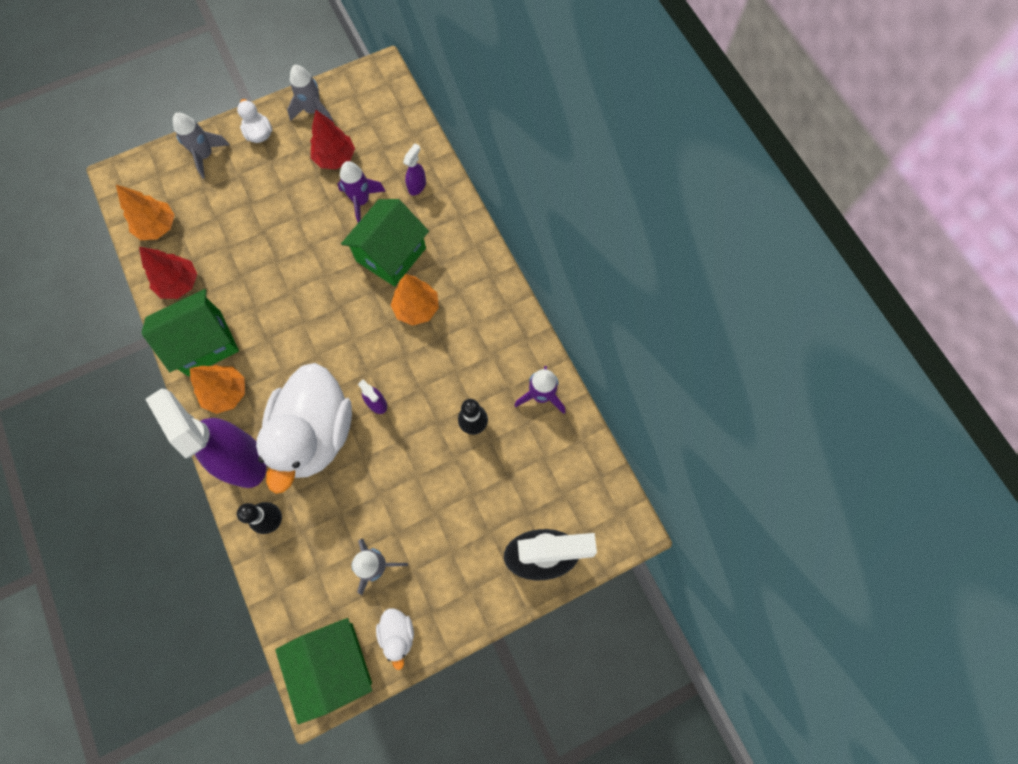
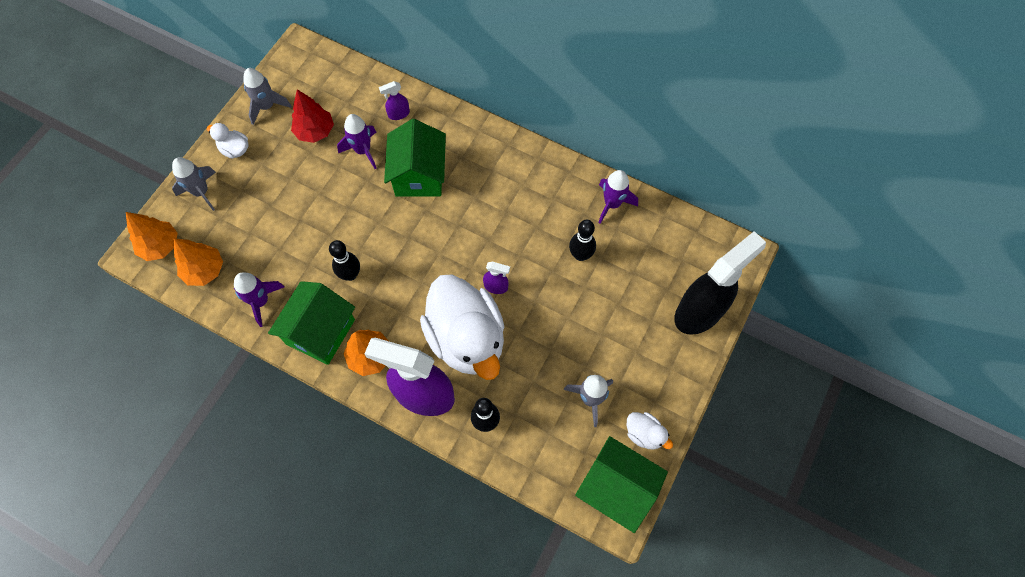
camera: 35 degrees left, 5 degrees down
(179, 283) = (261, 301): red tree -> purple rocket
(266, 308) = (350, 274): none -> black bowling pin
(417, 186) = (398, 114): purple spray bottle -> purple spray bottle turned 105 degrees counterclockwise
(417, 308) = (471, 201): orange tree -> orange tree (160, 246)

